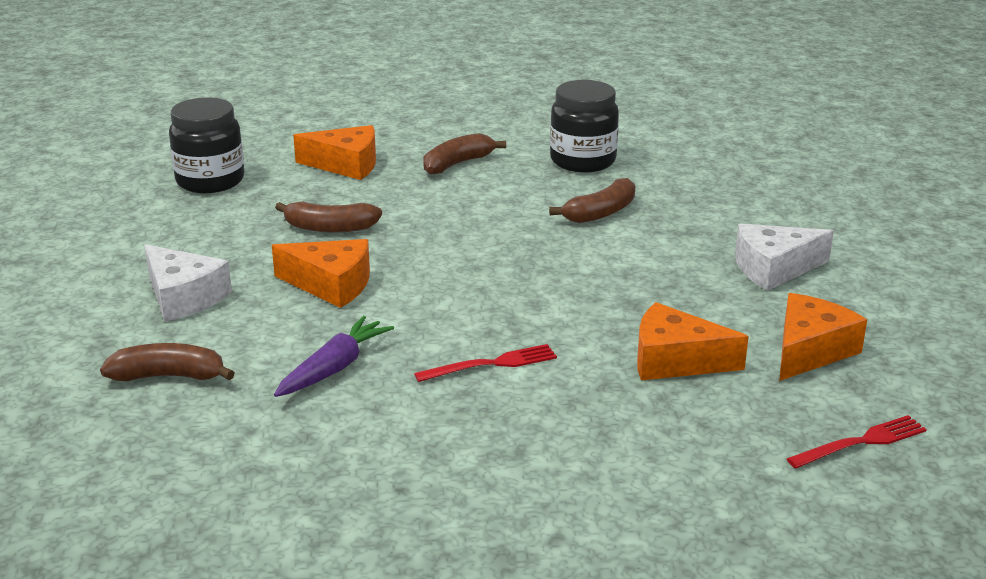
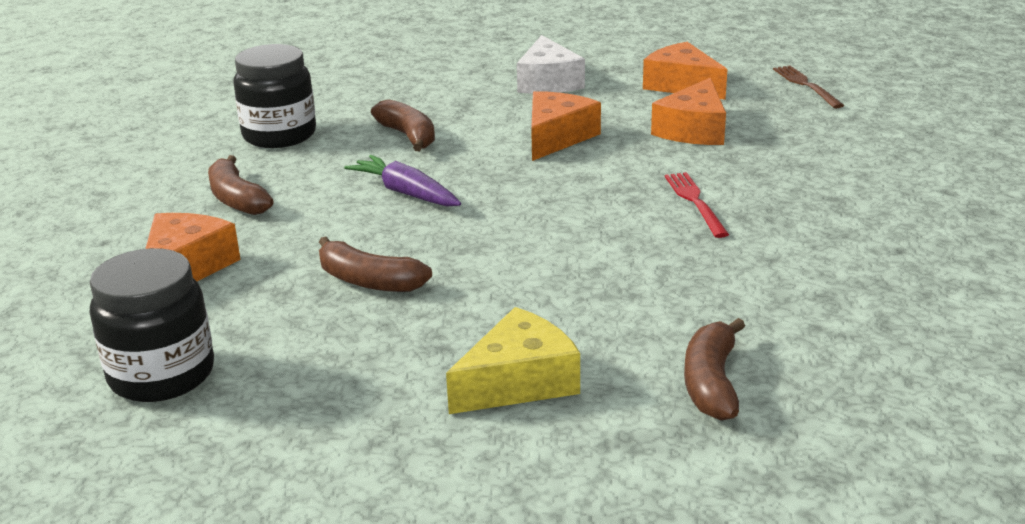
camera: 80 degrees left, 0 degrees up
(183, 297) = (519, 382): white cheese -> yellow cheese
(329, 228) = (368, 281): brown banana -> brown banana turned 105 degrees clockwise
(331, 285) = (516, 280): orange cheese -> orange cheese (556, 137)
(334, 368) = (698, 279): purple carrot -> purple carrot (405, 193)
(861, 442) = (806, 85): red fork -> brown fork

